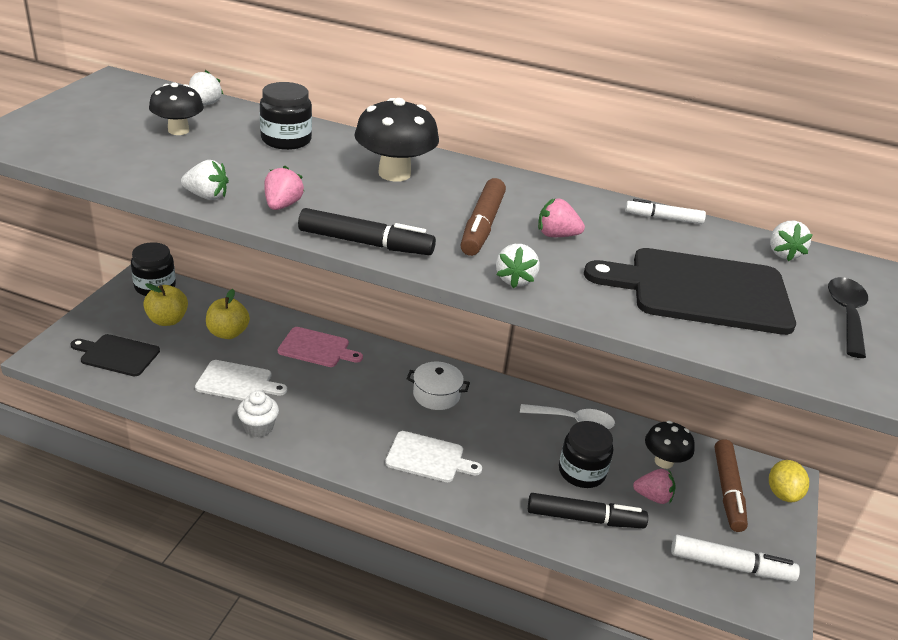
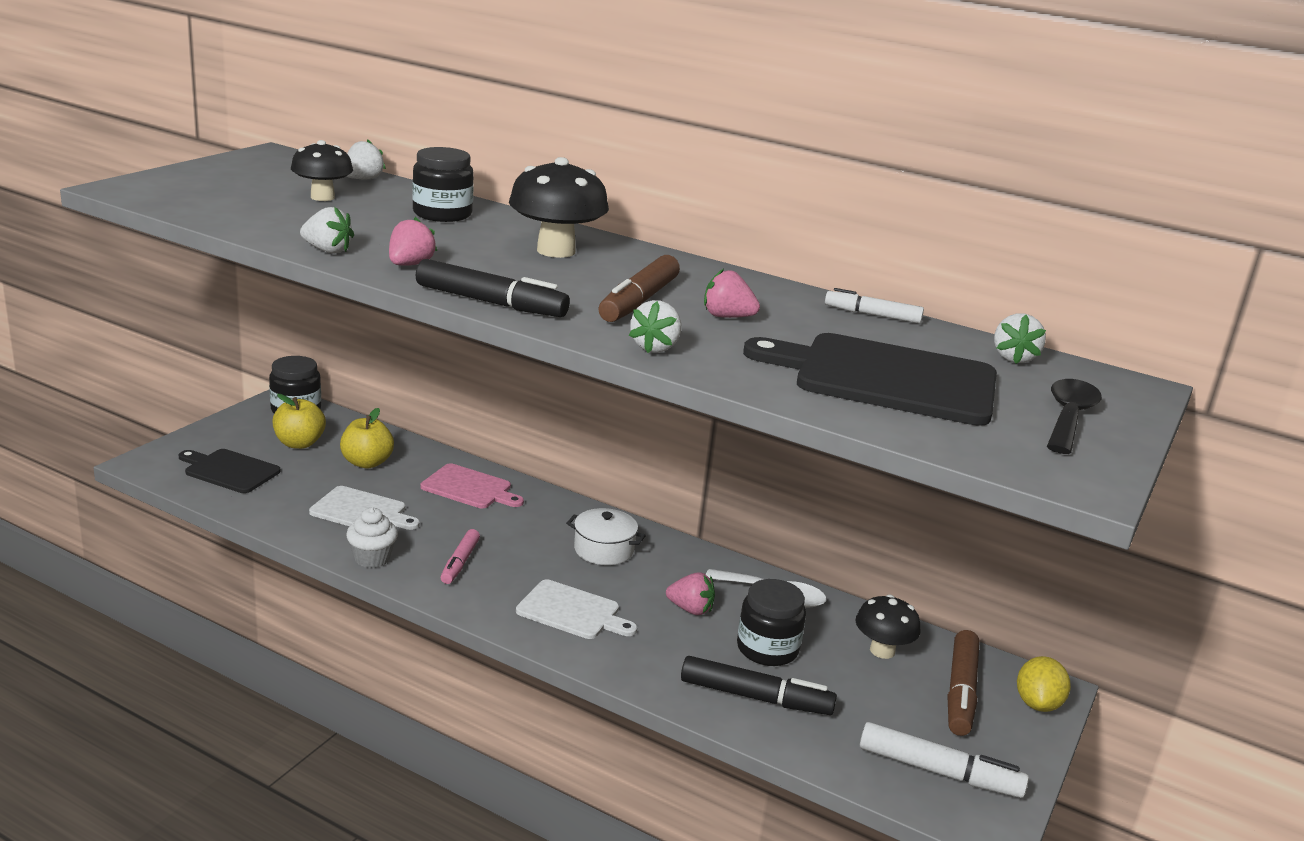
camera: 10 degrees right, 10 degrees down
(329, 422) = (460, 563): none -> pink marker
(653, 497) = (855, 686): pink strawberry -> pink strawberry (690, 609)

